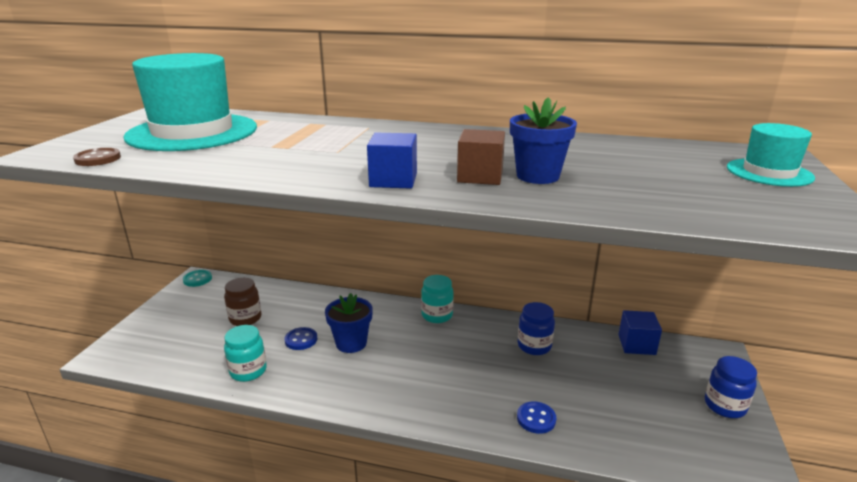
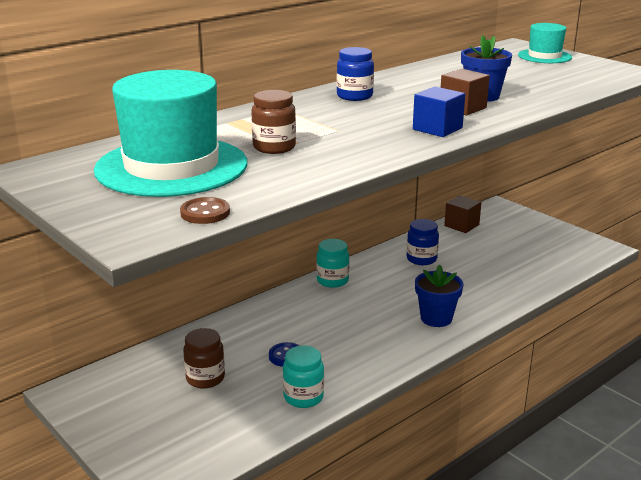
camera: 55 degrees left, 0 degrees up
(197, 279) = (69, 392): turquoise button -> none
(265, 145) = (274, 147): none -> brown jar
(351, 343) = (324, 332): blue flower pot -> blue flower pot (436, 318)
(536, 419) = (499, 291): blue button -> none
(636, 344) = (461, 225): blue cube -> brown cube
(724, 406) = (545, 229): blue jar -> blue jar (354, 96)

